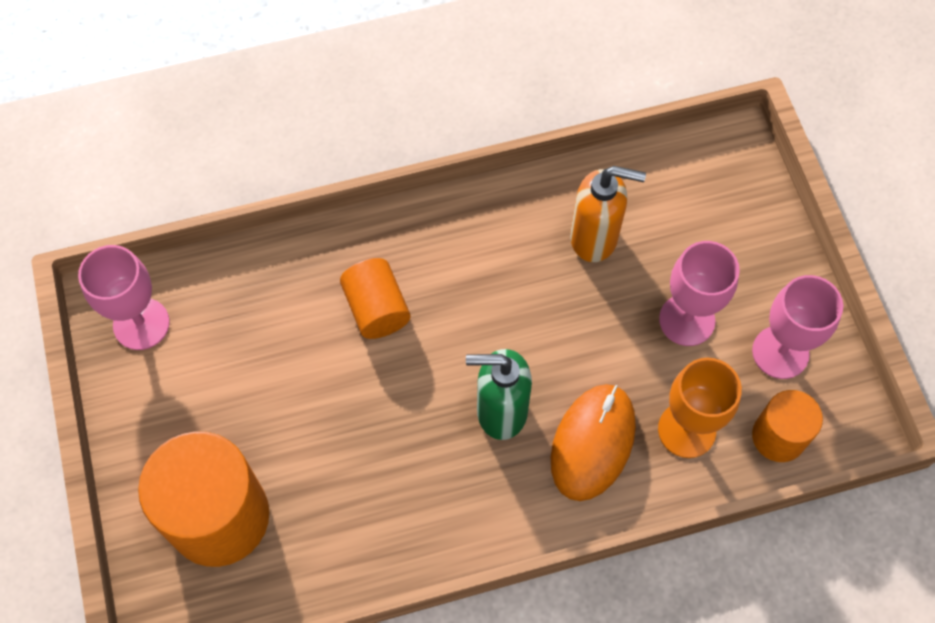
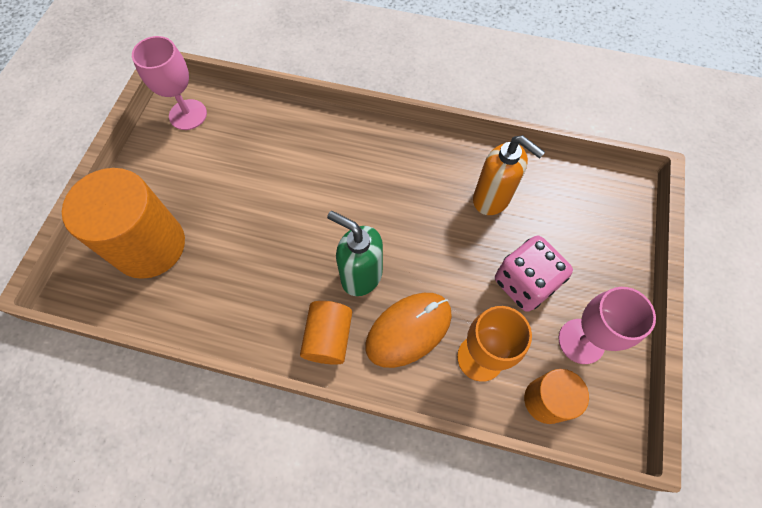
camera: 30 degrees right, 0 degrees up
(376, 308) = (325, 173): orange cylinder -> orange cylinder (328, 338)
(687, 320) = (524, 283): pink goblet -> pink dice

